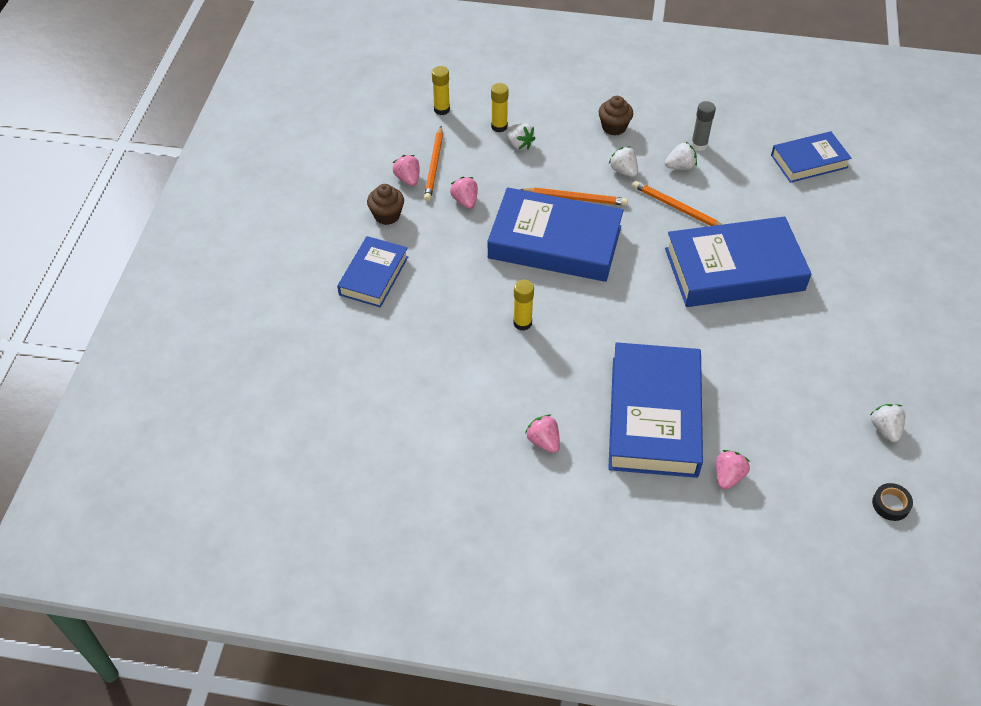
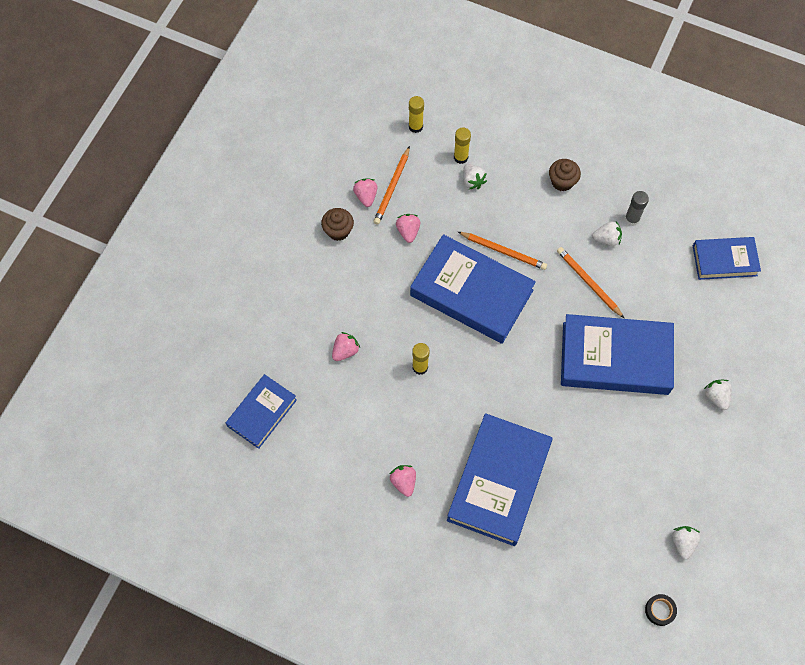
camera: 15 degrees right, 15 degrees up
(373, 276) = (311, 290): blue book -> blue book (262, 413)
(623, 171) = (555, 232): white strawberry -> white strawberry (716, 397)
(728, 476) = (539, 551): pink strawberry -> pink strawberry (345, 351)

